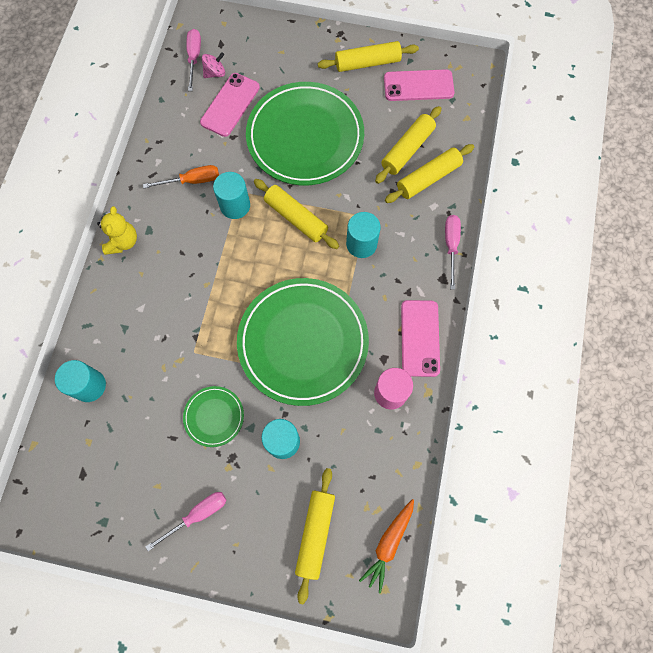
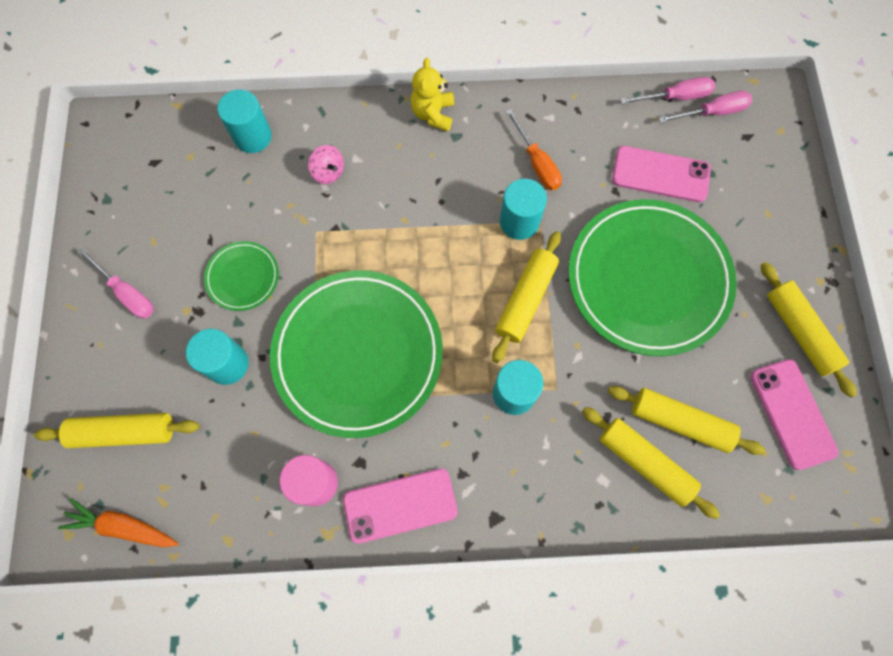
camera: 75 degrees right, 0 degrees up
(123, 241) = (433, 114): yellow teddy bear -> yellow teddy bear turned 105 degrees clockwise
(215, 73) = (700, 143): pink spinning top -> pink spinning top (328, 172)
(451, 246) = (548, 519): pink screwdriver -> pink screwdriver (675, 97)

